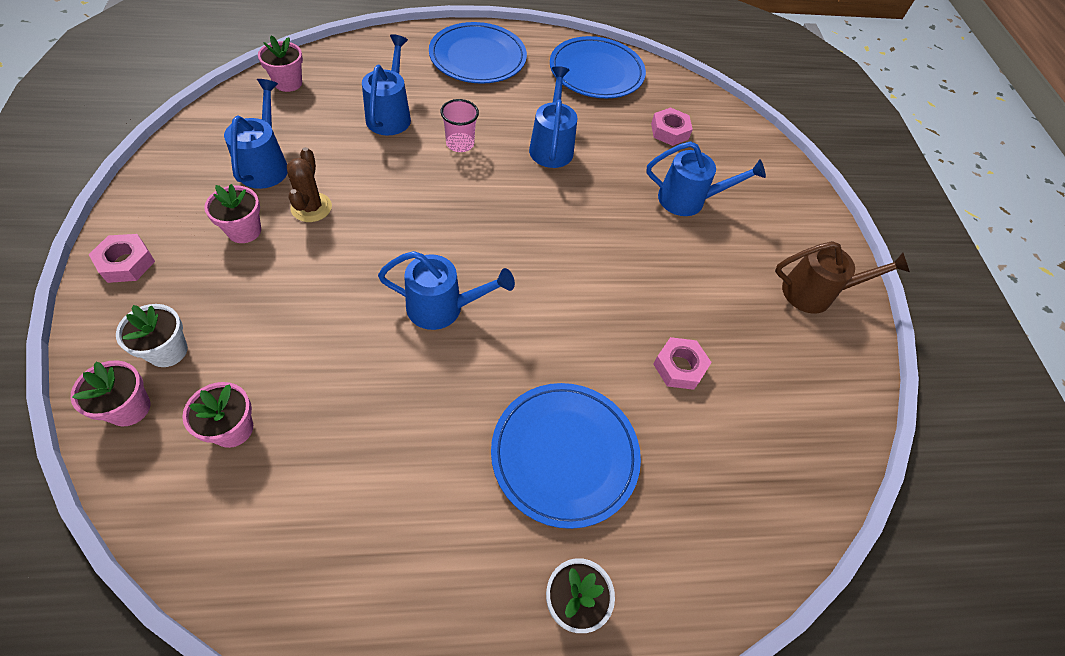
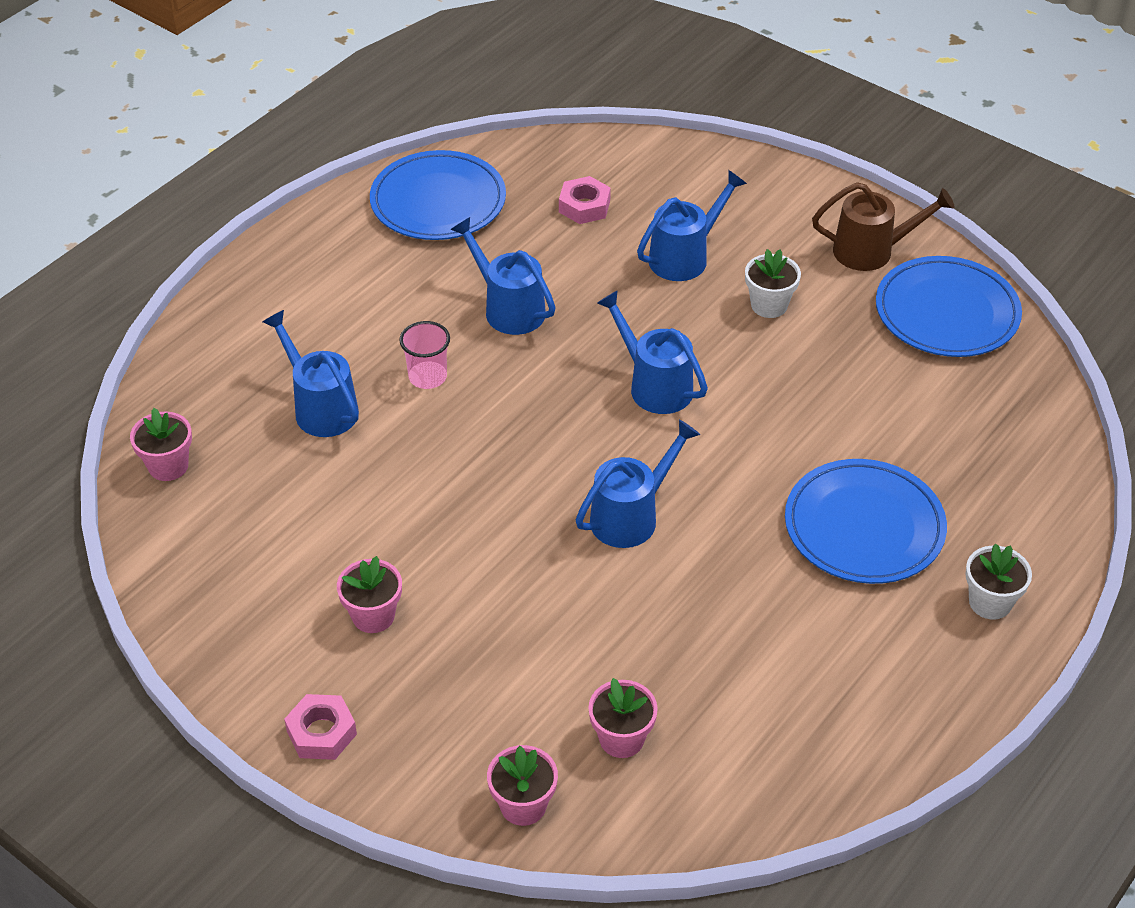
camera: 40 degrees left, 10 degrees down
(168, 351) = (479, 747): white flower pot -> white flower pot (769, 305)
(265, 164) = (288, 551): blue watering can -> blue watering can (653, 385)
(311, 207) = (395, 546): brown cactus -> none
(478, 57) = (306, 281): blue plate -> blue plate (946, 312)
(679, 367) = (855, 395): pink nut -> none
(816, 293) = (872, 251): brown watering can -> brown watering can turned 45 degrees clockwise

